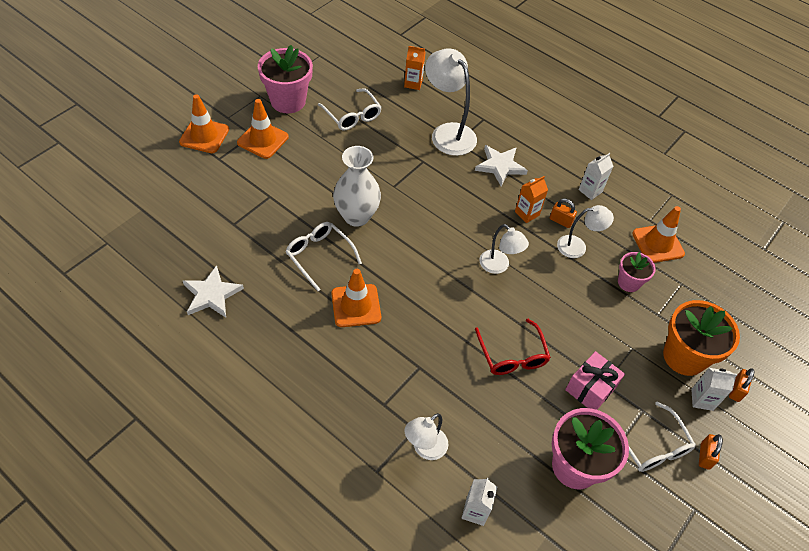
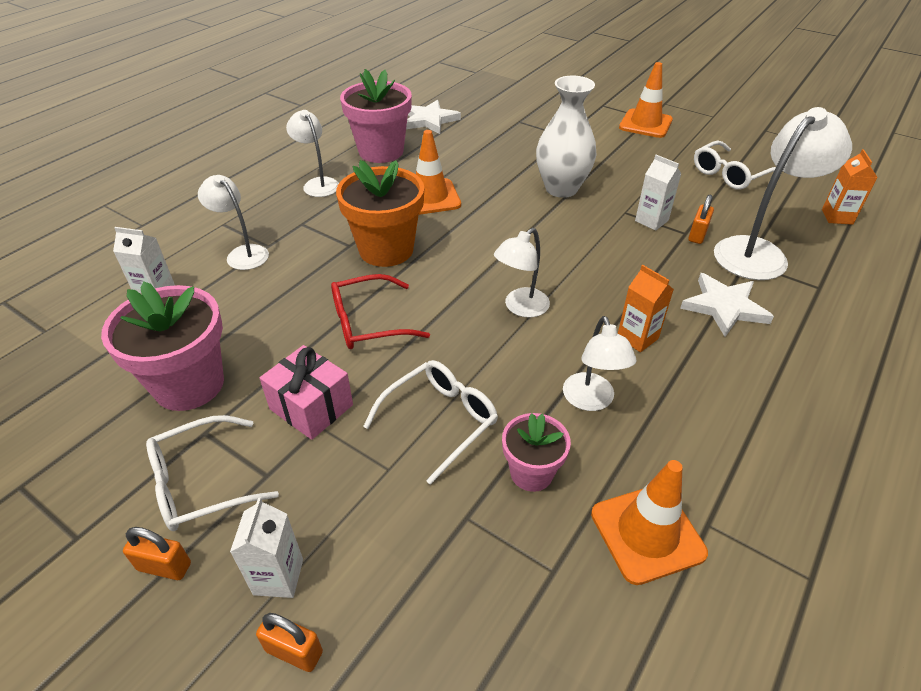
camera: 90 degrees right, 10 degrees down
(204, 136) = (629, 95): orange traffic cone -> none
(288, 101) = (718, 132): pink flower pot -> pink flower pot (381, 151)
(319, 256) = (493, 170): white glasses -> white glasses (440, 421)
(319, 393) = (318, 184): none -> white lamp
(560, 221) = (640, 379): orange padlock -> orange padlock (697, 235)
(590, 191) = (736, 424): white carton -> white carton (651, 221)
(684, 356) = (373, 554): orange flower pot -> orange flower pot (386, 250)

